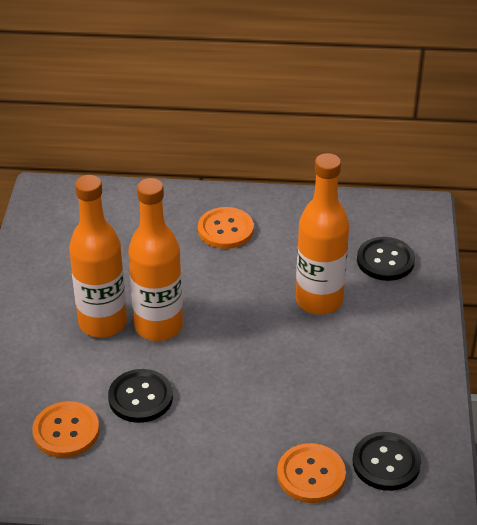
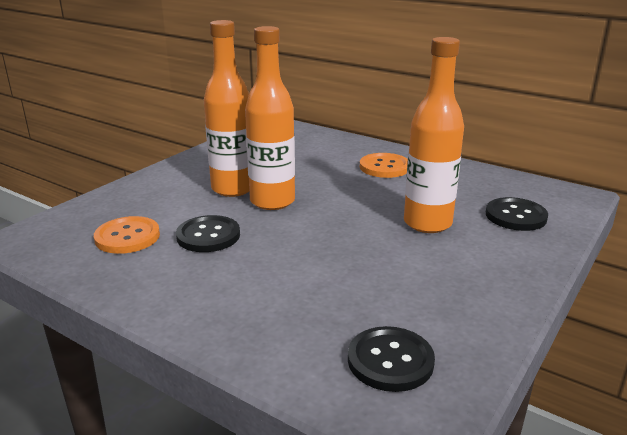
camera: 30 degrees right, 15 degrees down
(311, 475) = (298, 340): orange button -> none

